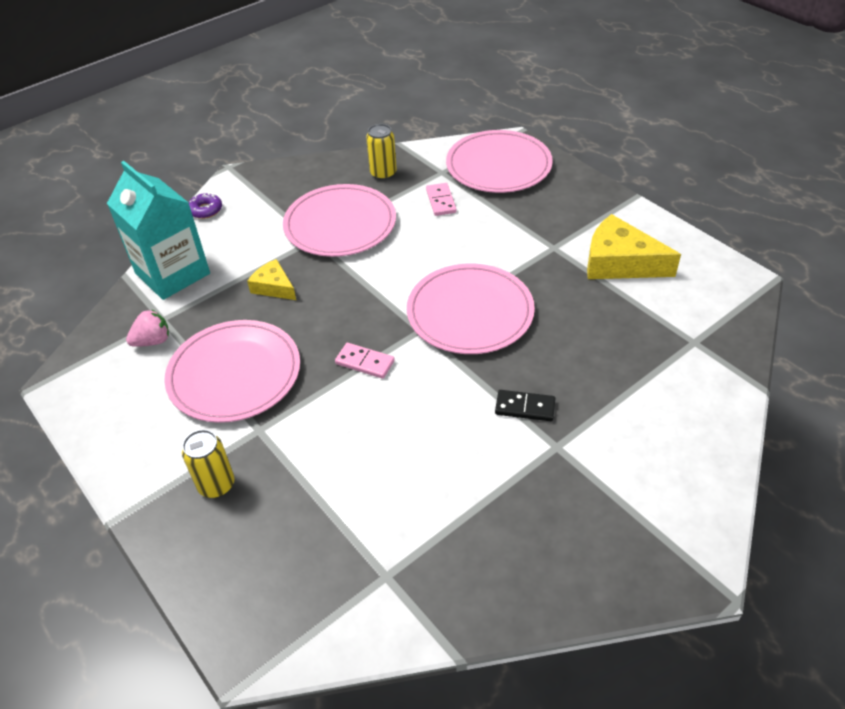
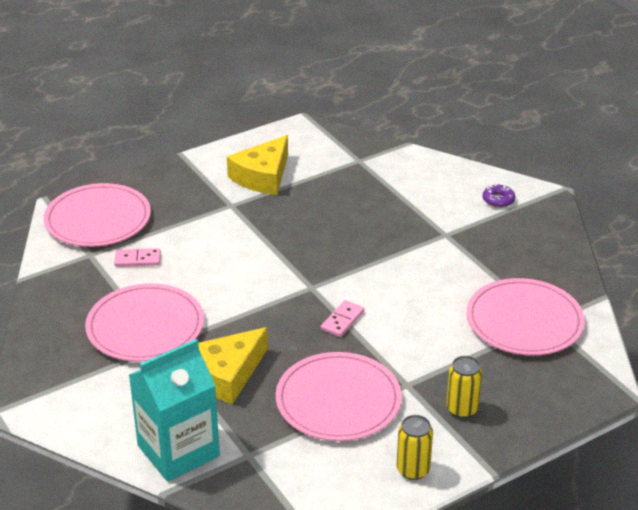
camera: 85 degrees left, 10 degrees down
(153, 341) = (280, 460): pink strawberry -> none
(205, 210) = (74, 428): purple donut -> purple donut (498, 200)
(274, 287) = (226, 374): yellow cheese -> yellow cheese, size x1.76
(383, 173) = (72, 293): yellow can -> yellow can (413, 470)
(470, 312) = (298, 258): pink plate -> pink plate (524, 321)
(525, 407) = (407, 243): black domino -> none

